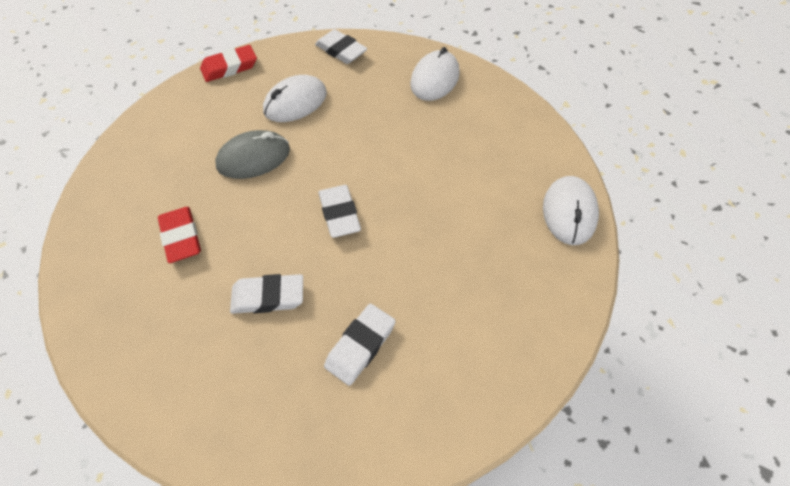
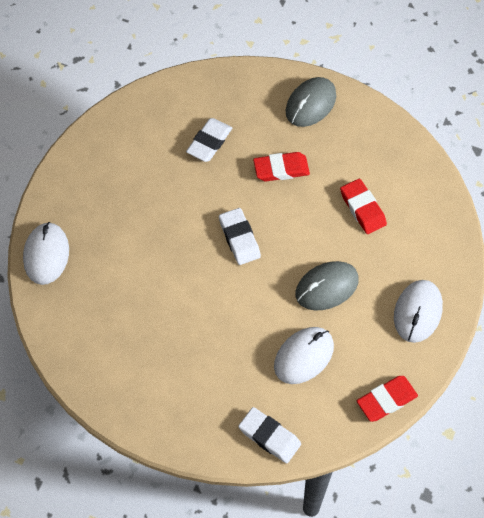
camera: 175 degrees right, 5 degrees up
(196, 400) = (310, 104): none -> grey mouse
(268, 297) = (281, 169): white eraser -> red eraser
(435, 79) = (162, 401): white mouse -> white mouse (417, 312)

